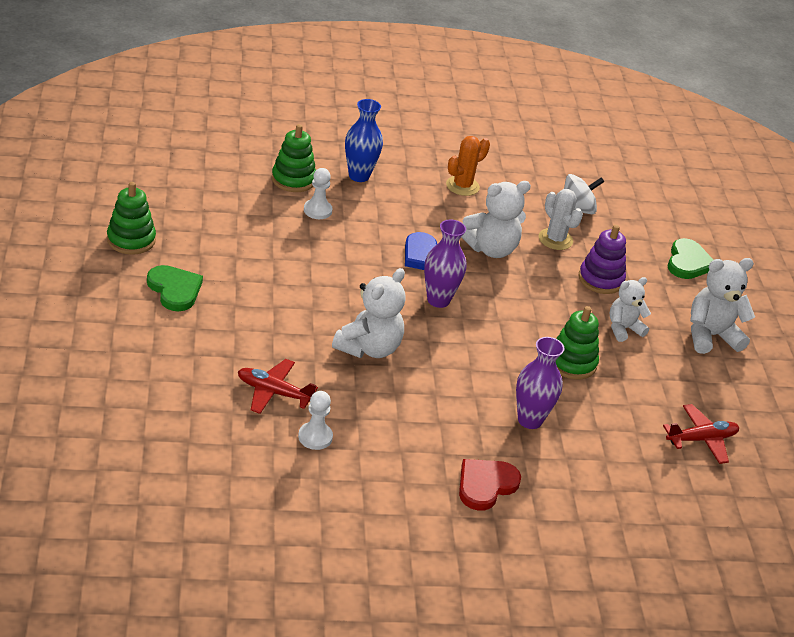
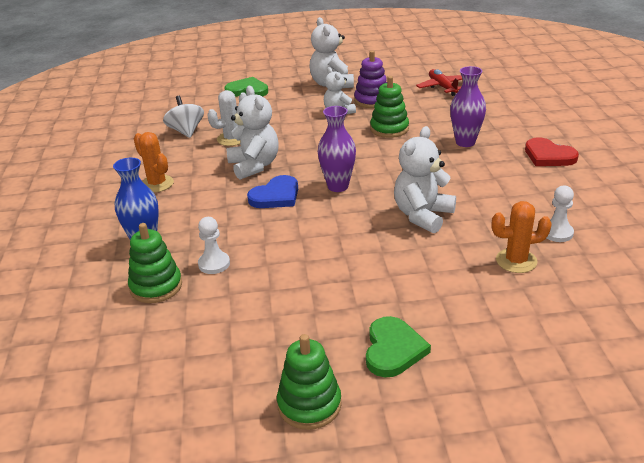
camera: 85 degrees left, 5 degrees down
(175, 290) = (393, 349): green heart -> green heart turned 135 degrees clockwise
(274, 392) = (516, 261): red plane -> orange cactus
(369, 348) = (422, 215): white teddy bear -> white teddy bear turned 90 degrees counterclockwise
(600, 279) = (281, 120): purple stacking toy -> purple stacking toy (372, 100)

